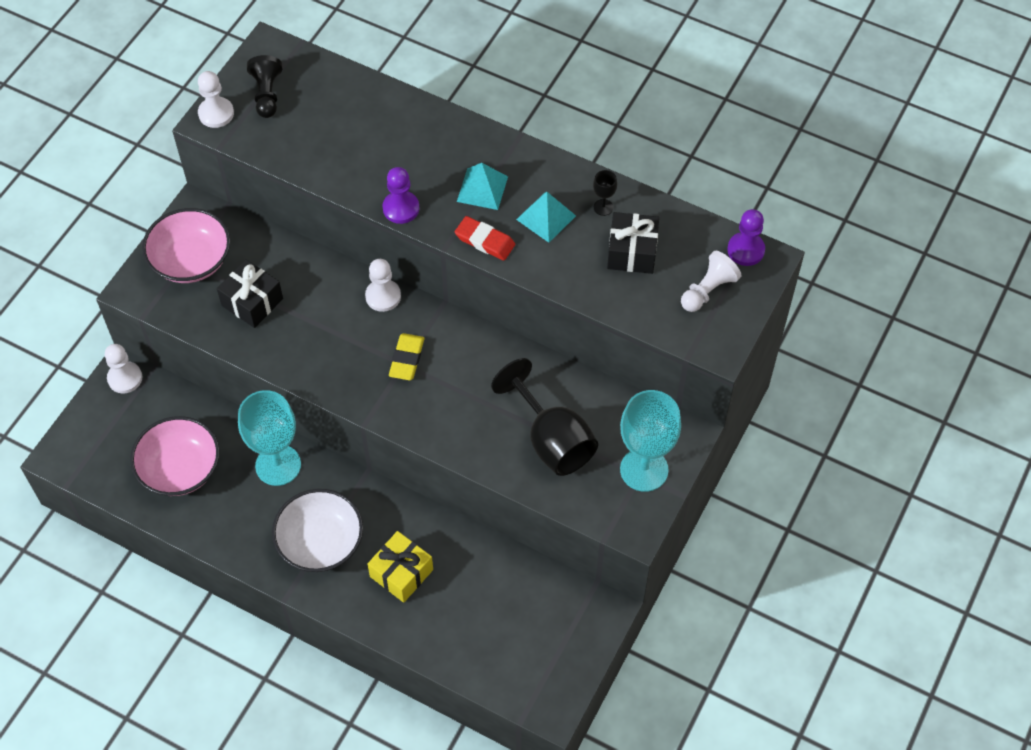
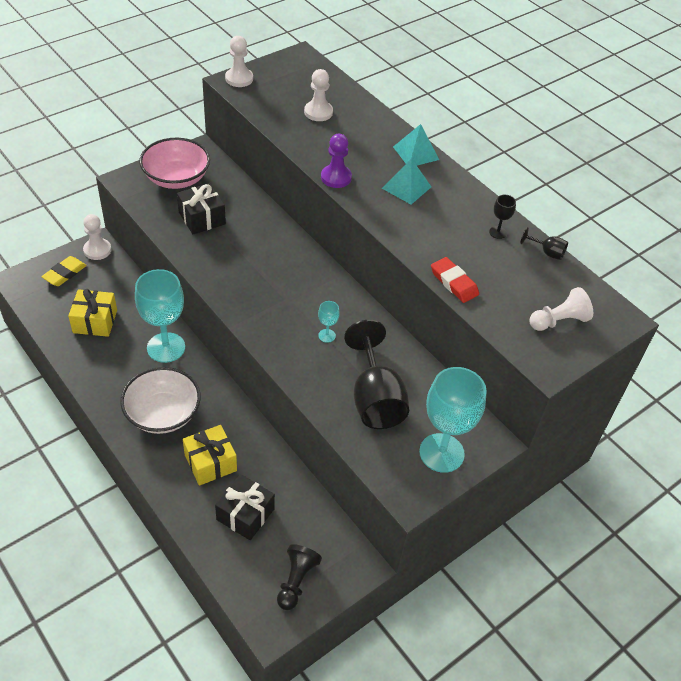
camera: 20 degrees right, 10 degrees down
(180, 469) = (95, 321): pink bowl -> yellow gift
(267, 94) = (282, 80): black pawn -> black pawn (296, 581)
(383, 296) = (300, 250): white pawn -> white pawn (318, 112)
(406, 359) = (292, 297): yellow eraser -> yellow eraser (64, 273)
(467, 389) = (327, 335): none -> turquoise goblet
(485, 241) = (389, 220): red eraser -> red eraser (454, 282)
(546, 217) = (447, 223): turquoise pyramid -> turquoise pyramid (415, 153)
(632, 252) = (506, 271): black gift -> black gift (245, 514)
(663, 211) = (547, 252): none -> black goblet
(745, 250) = (606, 304): purple pawn -> none

